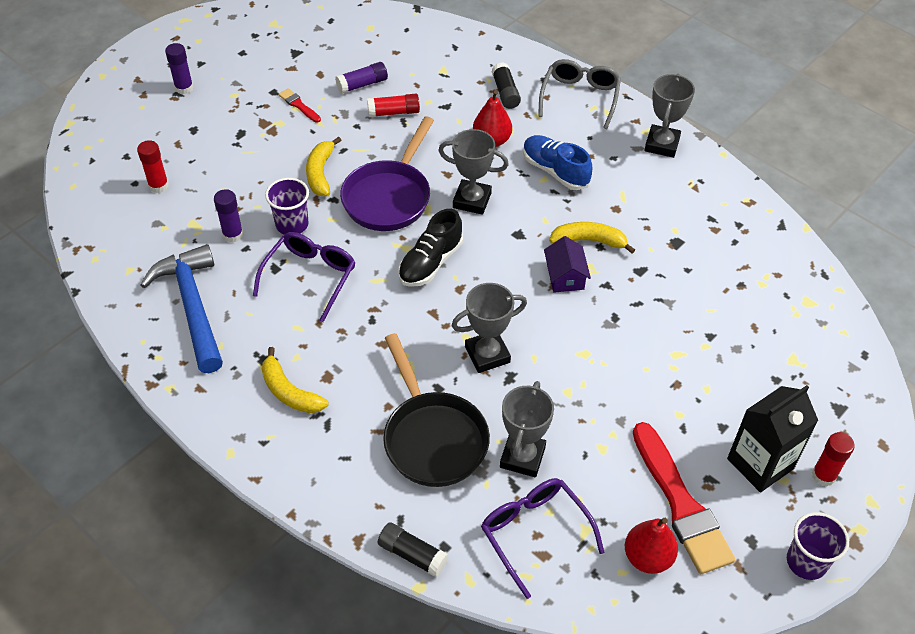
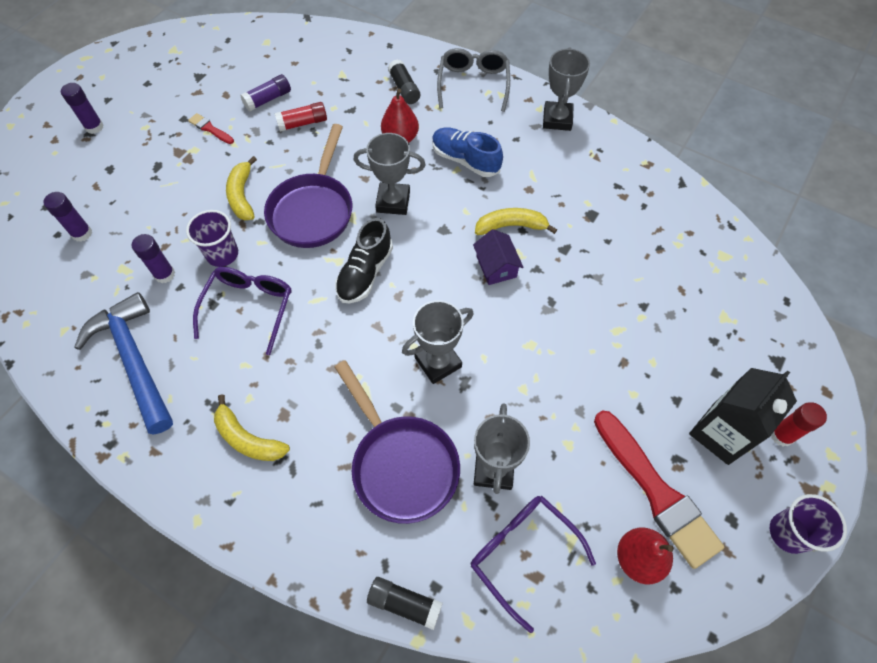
camera: 10 degrees left, 10 degrees up
(158, 186) = (82, 233): red glue stick -> purple glue stick
(433, 437) = (401, 464): black pan -> purple pan

